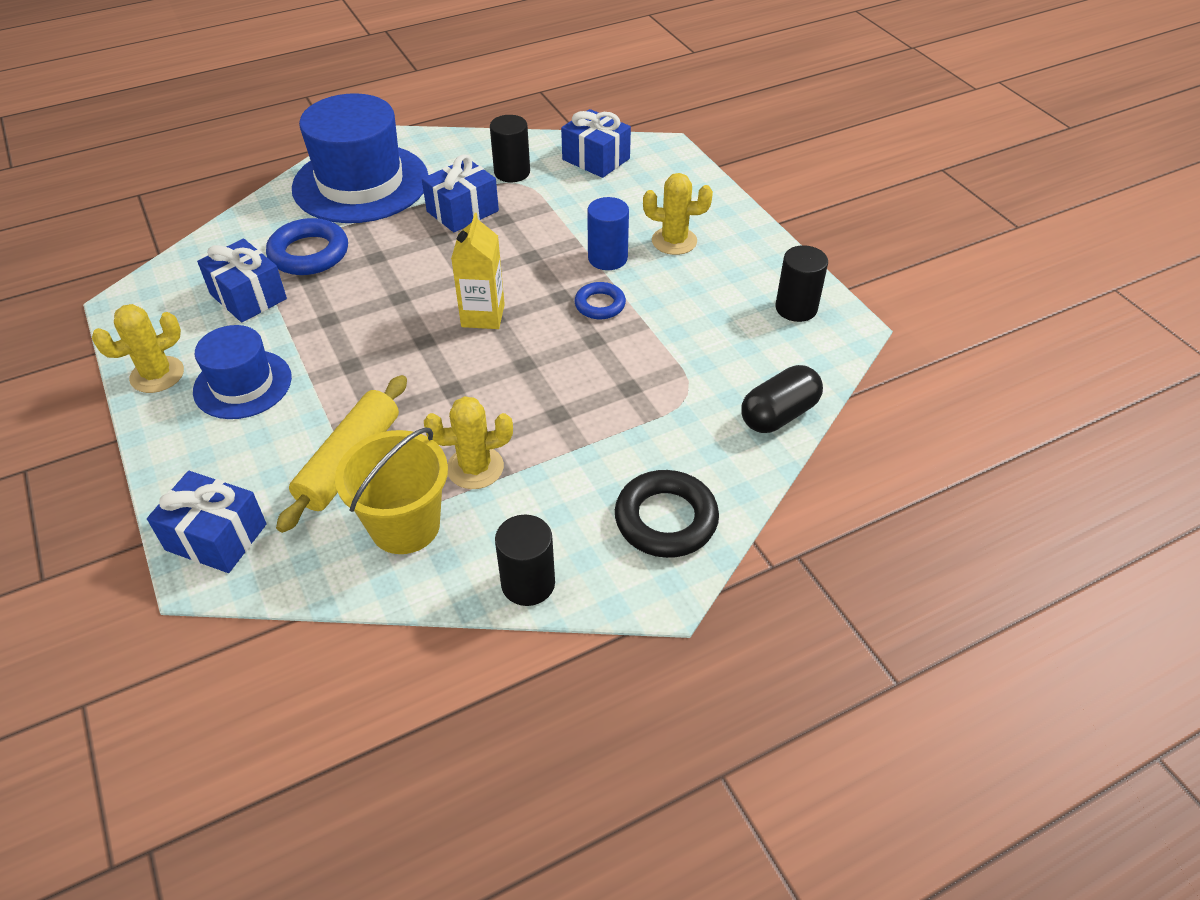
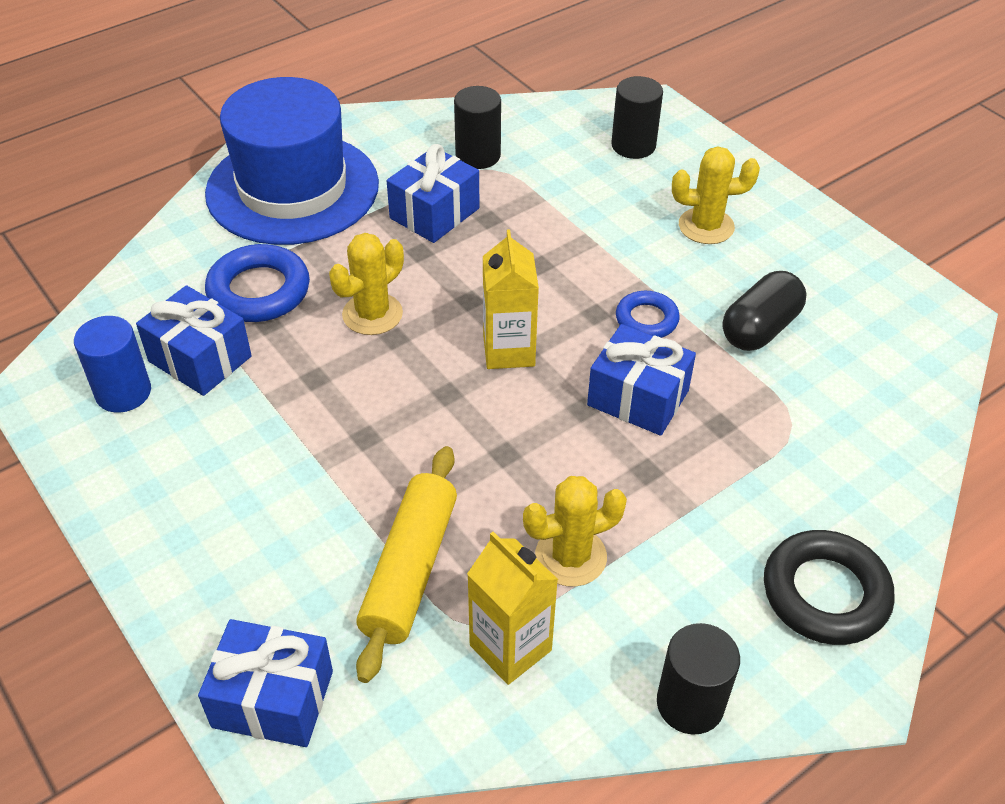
camera: 10 degrees left, 0 degrees up
(157, 375) = (116, 482): yellow cactus -> yellow cactus (372, 314)
(243, 384) = (234, 481): blue hat -> none
(405, 525) = (510, 647): yellow bucket -> yellow carton
(596, 159) = (574, 128): blue gift -> blue gift (638, 398)
(607, 258) = (634, 257): blue cylinder -> blue cylinder (123, 392)
(779, 414) = (908, 438): black capsule -> black capsule (760, 328)
(796, 308) = (879, 298): black cylinder -> black cylinder (633, 145)

